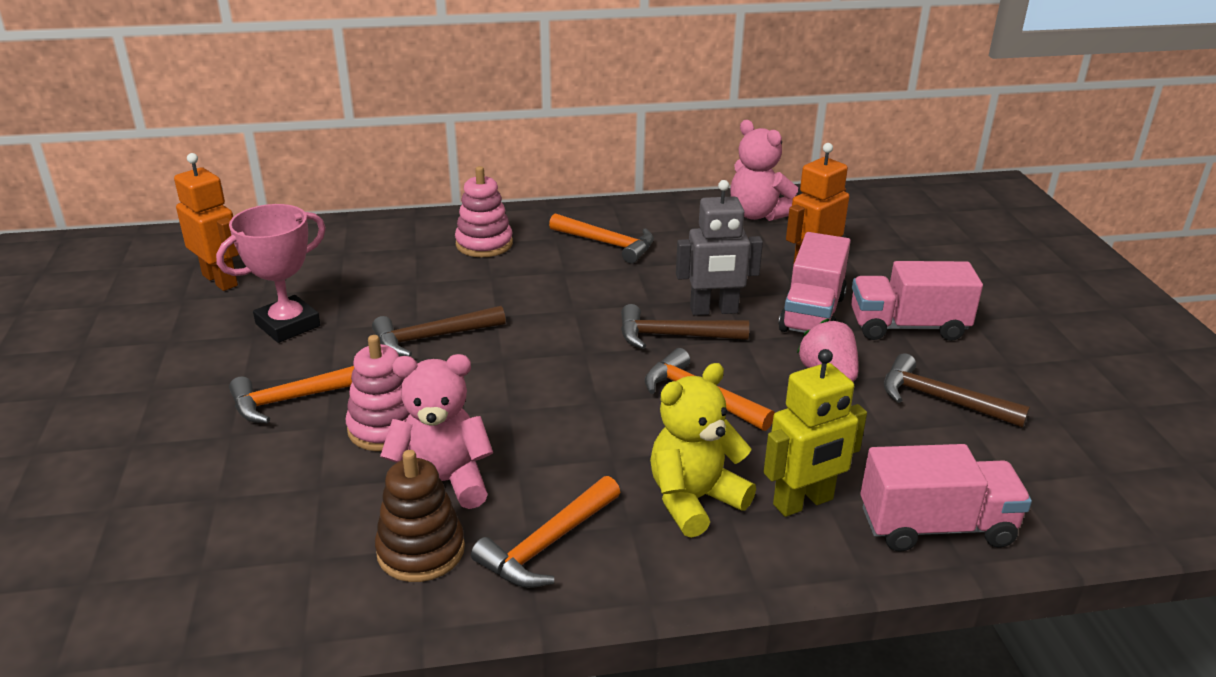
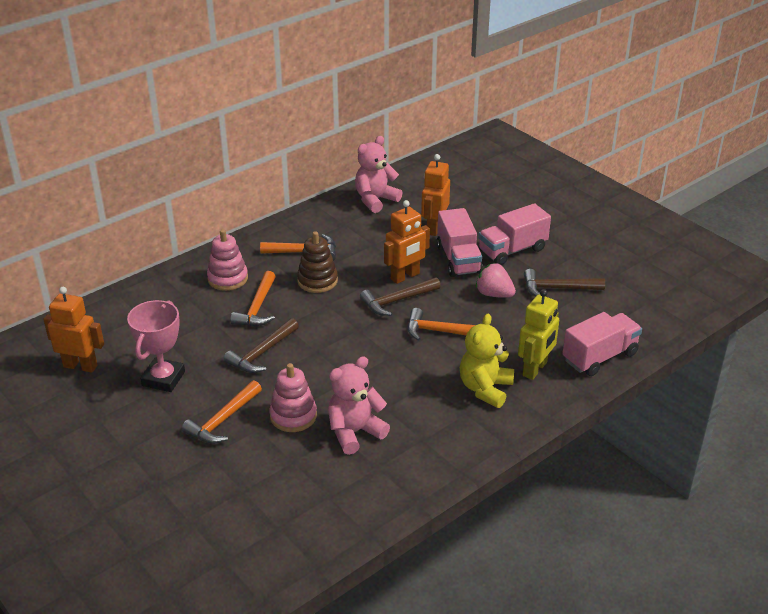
camera: 30 degrees left, 5 degrees up
(421, 550) = (379, 469): brown stacking toy -> brown stacking toy (317, 281)
(548, 544) = (436, 439): orange hammer -> orange hammer (257, 307)
(714, 311) = (405, 276): grey robot -> orange robot
(758, 214) = (375, 200): pink teddy bear -> pink teddy bear turned 120 degrees clockwise

